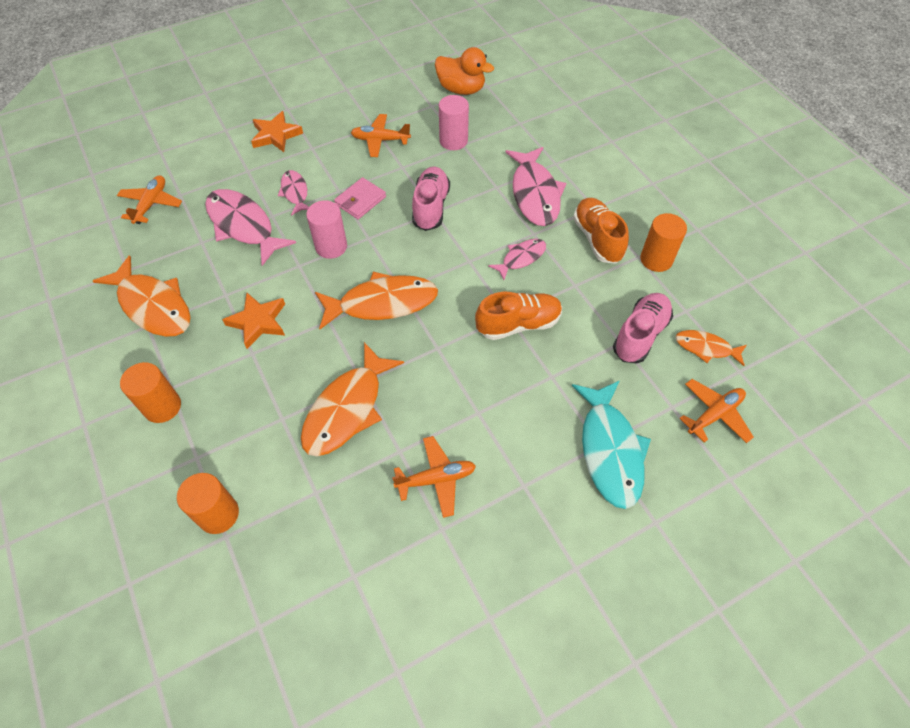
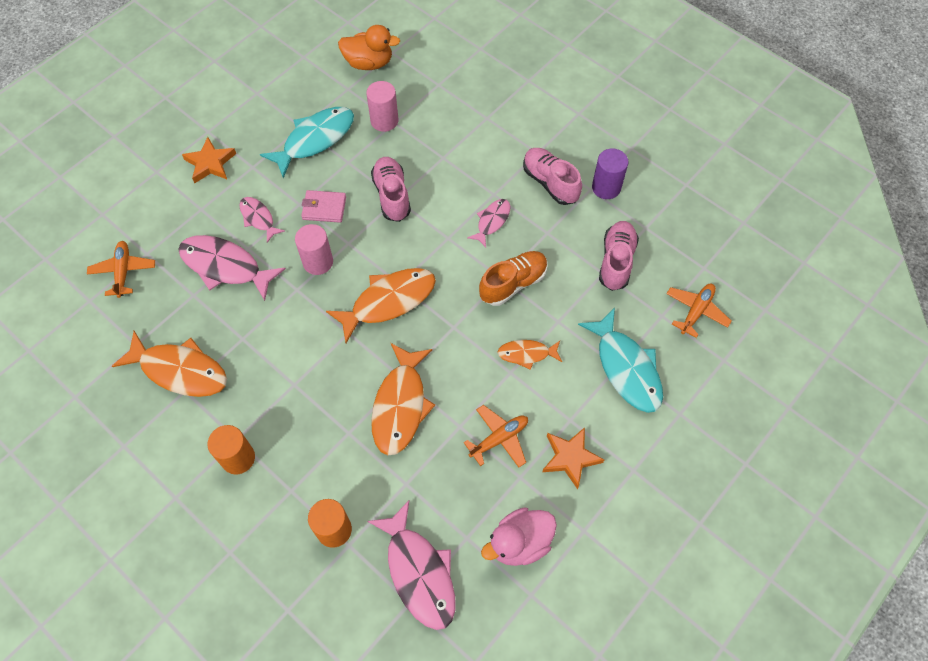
camera: 20 degrees left, 5 degrees up
(258, 322) = (285, 354): orange star -> orange star (570, 457)
(360, 201) = (324, 208): pink wallet -> pink wallet turned 75 degrees clockwise
(380, 140) = (315, 140): orange plane -> turquoise fish
(410, 604) = (519, 543): none -> pink duck
(535, 194) = (480, 154): pink fish -> pink fish (419, 572)
(597, 239) = (550, 183): orange shoe -> pink shoe
(656, 259) = (606, 187): orange cylinder -> purple cylinder
(706, 348) = (672, 256): orange fish -> orange fish (527, 354)

